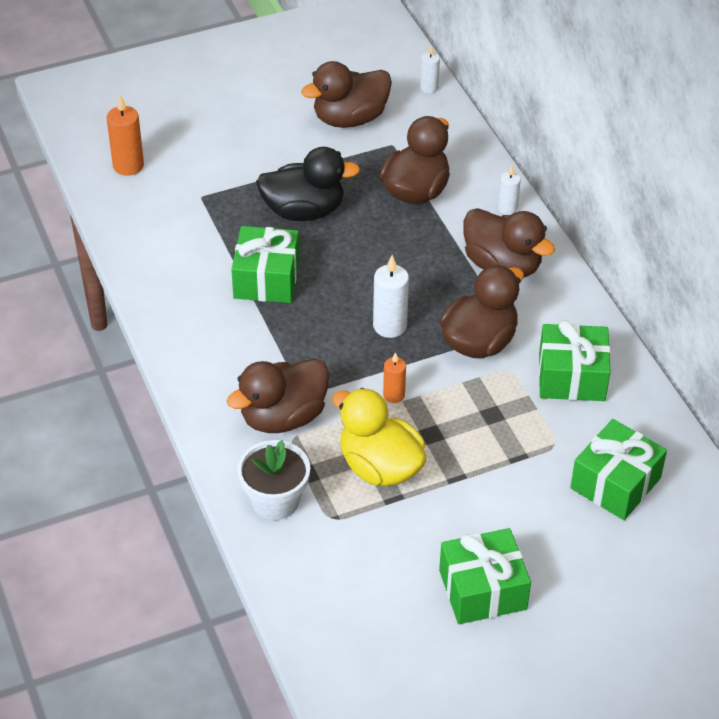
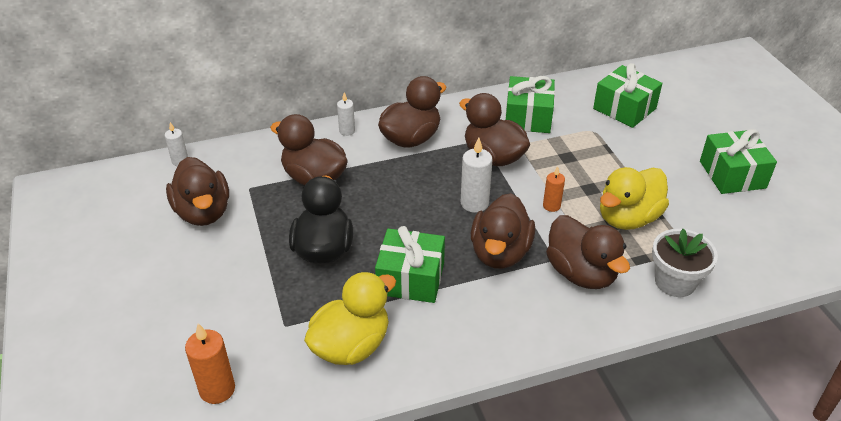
camera: 85 degrees left, 5 degrees down
(177, 243) = (351, 346): none -> yellow duck
(309, 348) = (500, 253): none -> brown duck

